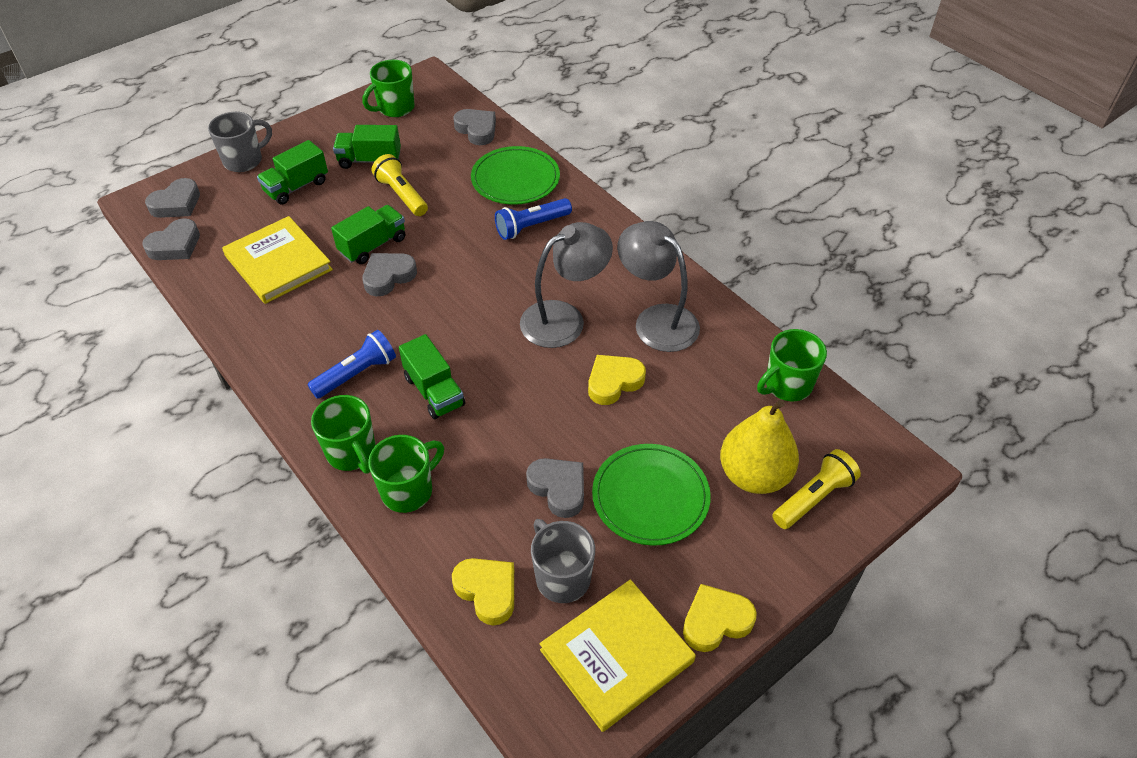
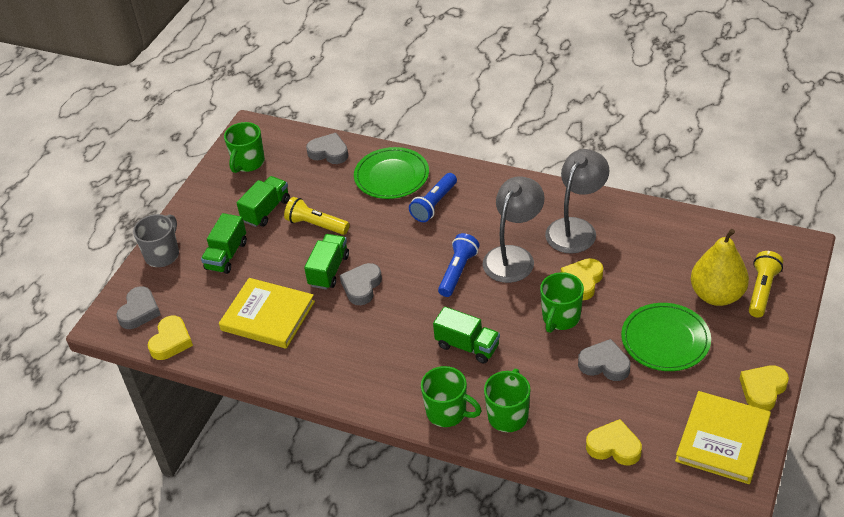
camera: 25 degrees left, 5 degrees down
(175, 245) = (171, 341): grey heart -> yellow heart
(356, 374) = (402, 362): blue flashlight -> blue flashlight (458, 272)
(370, 160) = (266, 210): green truck -> green truck turned 150 degrees clockwise
(561, 577) = (652, 414): grey mug -> none
(656, 320) = (576, 228): grey lamp -> grey lamp turned 105 degrees clockwise
(787, 385) = (692, 230): green mug -> green mug (560, 318)

